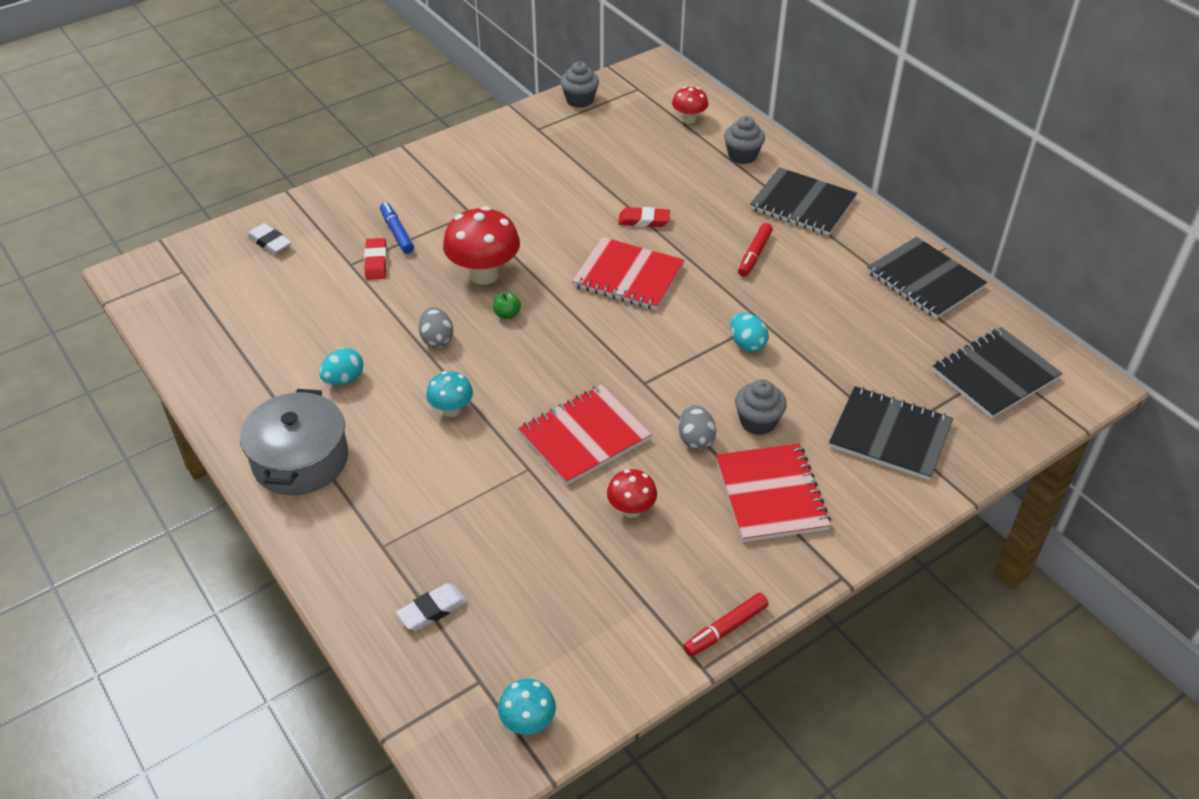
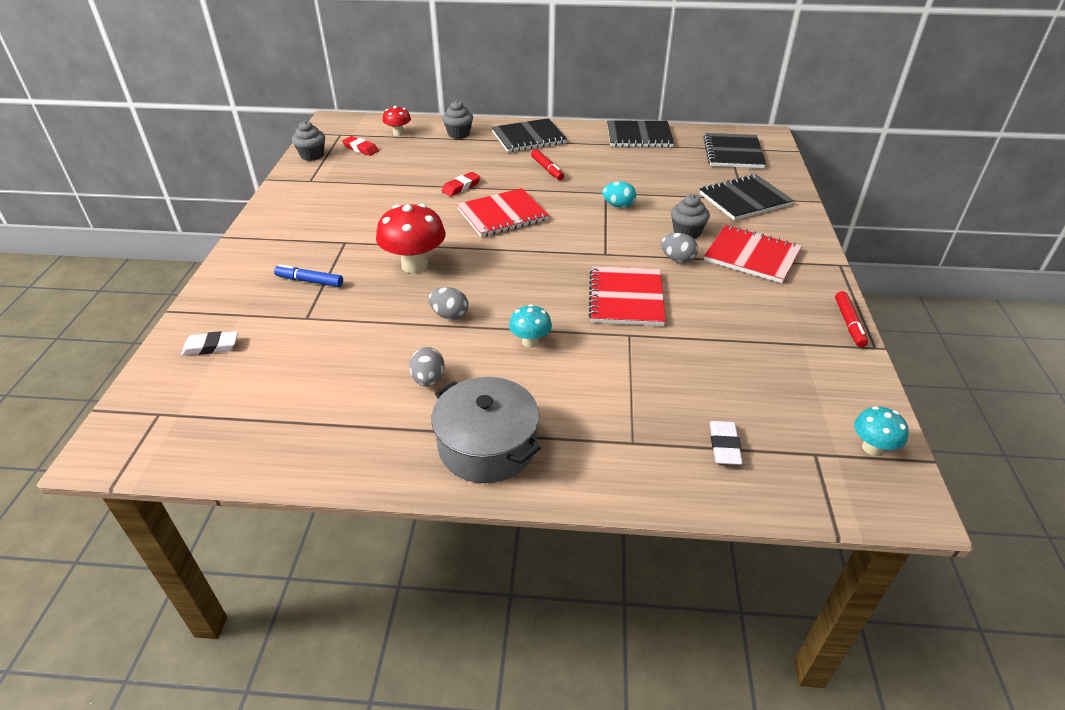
camera: 50 degrees left, 5 degrees down
(344, 379) = (428, 380): turquoise egg -> grey egg
(376, 262) = (325, 305): red eraser -> red eraser (361, 149)
(507, 314) = (468, 274): green apple -> none
(631, 509) = (712, 311): red mushroom -> none

